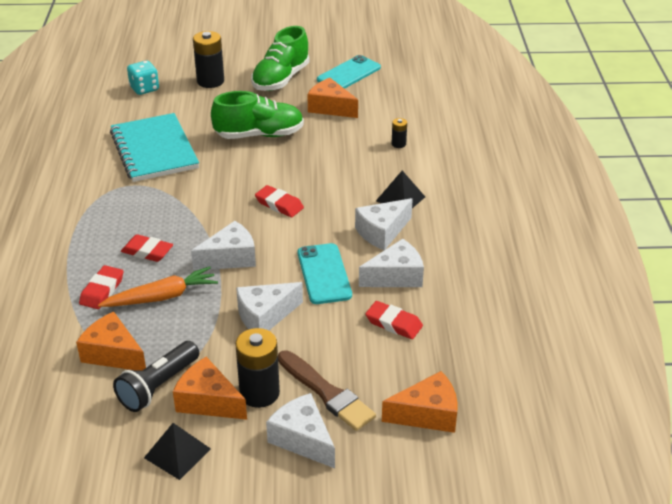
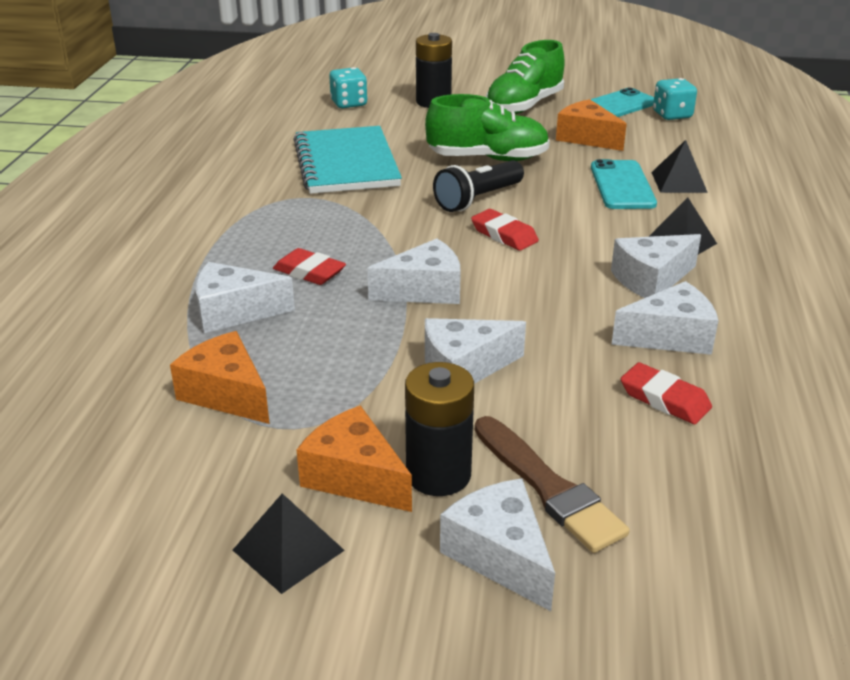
camera: 10 degrees right, 5 degrees down
(102, 290) = (234, 312): red eraser -> white cheese
(158, 386) = (281, 446): black flashlight -> black flashlight (477, 199)
(162, 297) = (316, 328): orange carrot -> none
(324, 274) = (560, 323): turquoise phone -> turquoise phone (622, 185)
(392, 79) = (672, 115): none -> turquoise dice
(398, 144) = (679, 182): black battery -> black pyramid
(427, 414) = (719, 542): orange cheese -> none

